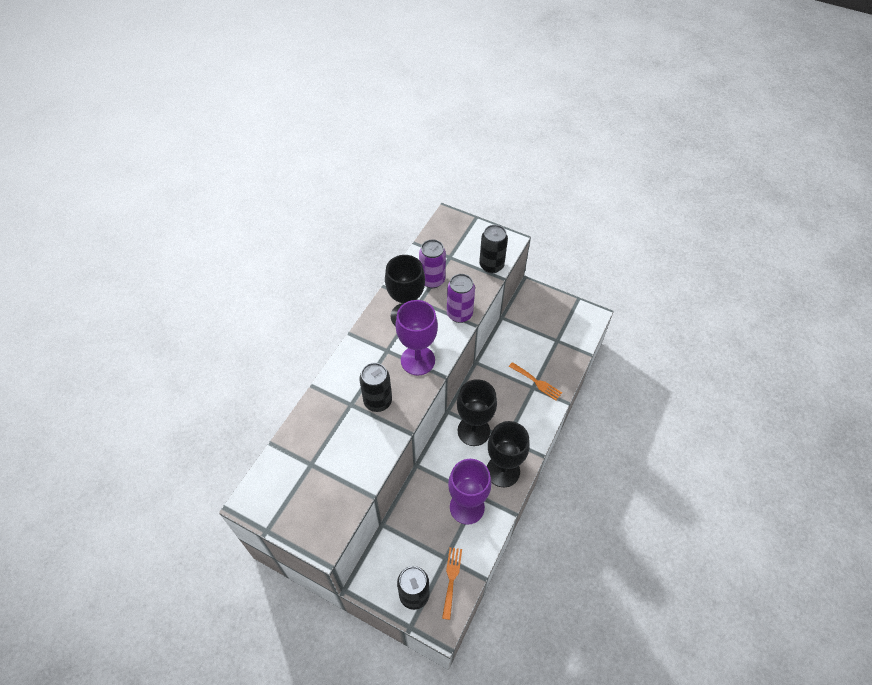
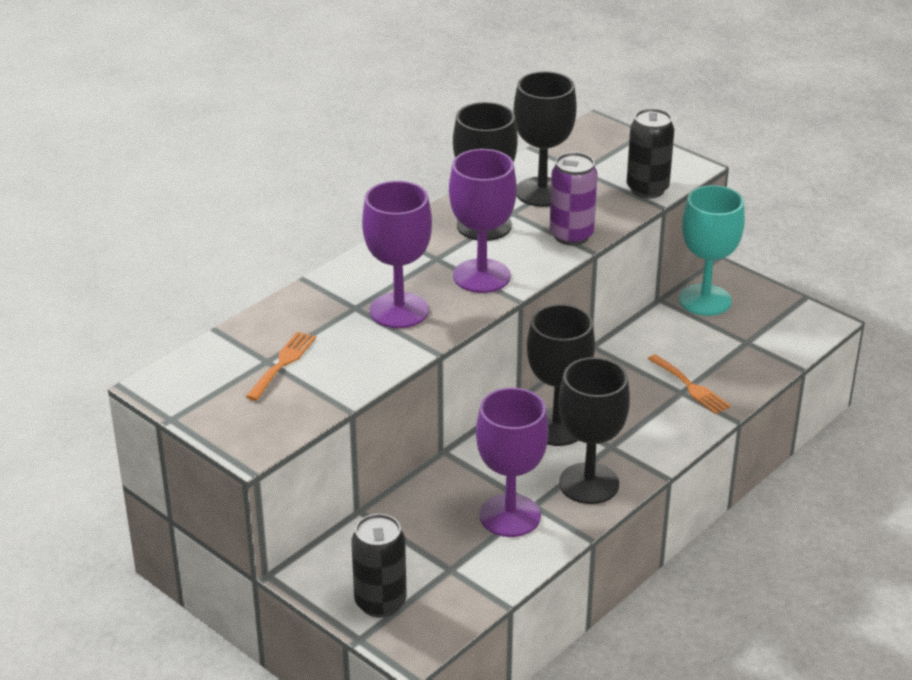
camera: 15 degrees right, 20 degrees down
(378, 401) = (399, 310): black can -> purple goblet
(432, 280) = (542, 192): purple can -> black goblet
(451, 579) = (450, 595): orange fork -> orange fork (283, 363)
(526, 313) = (705, 300): none -> turquoise goblet

